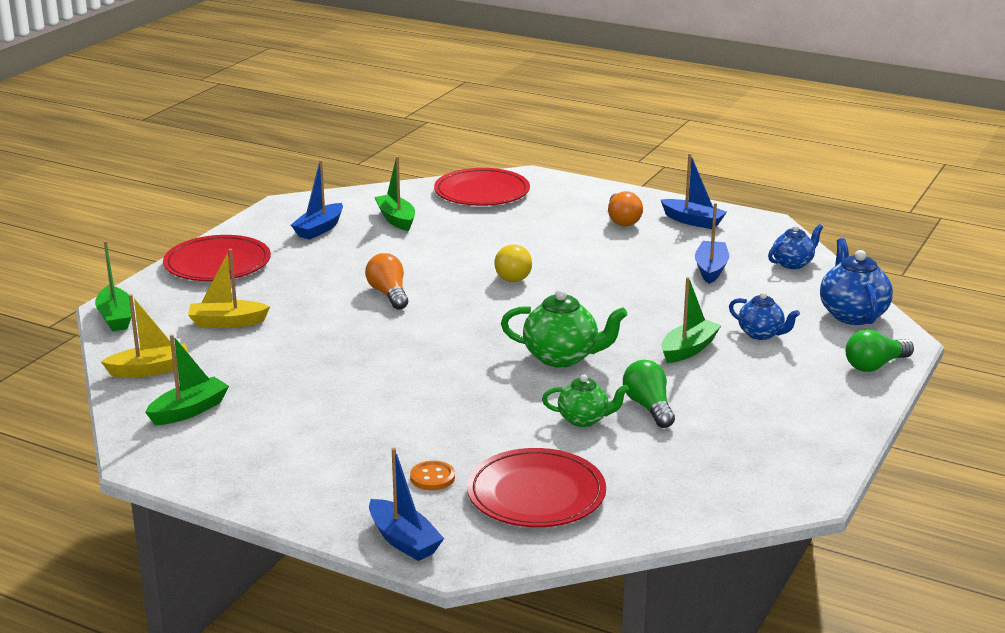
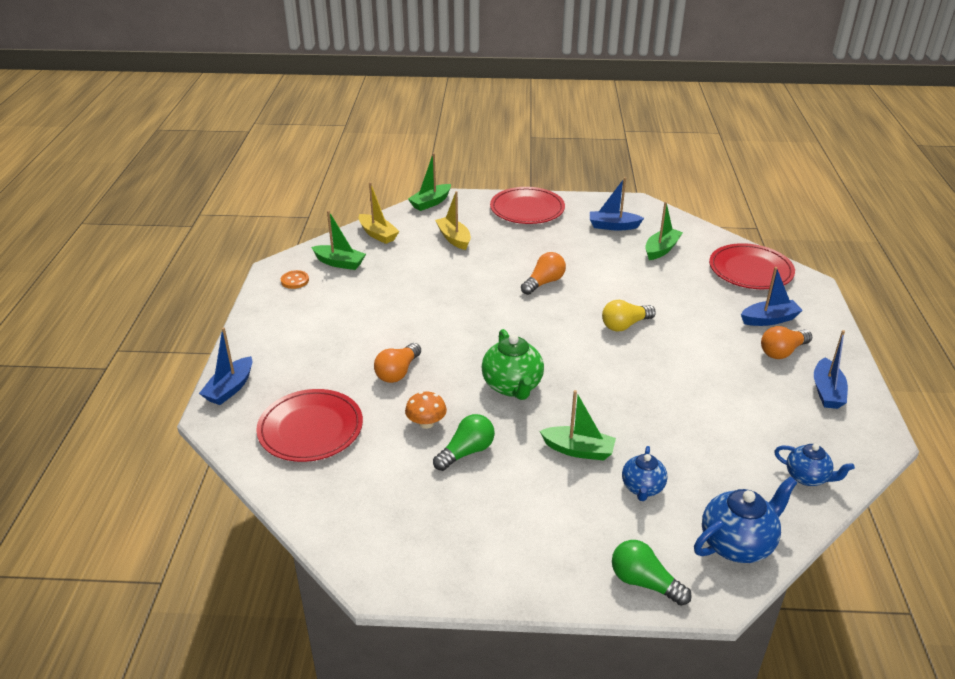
camera: 65 degrees right, 10 degrees up
(432, 477) = (310, 377): orange button -> orange button (295, 280)
(476, 418) = (398, 372): none -> orange light bulb
(584, 419) = (426, 423): green teapot -> orange mushroom
(711, 269) = (740, 426): blue boat -> blue boat (769, 319)

